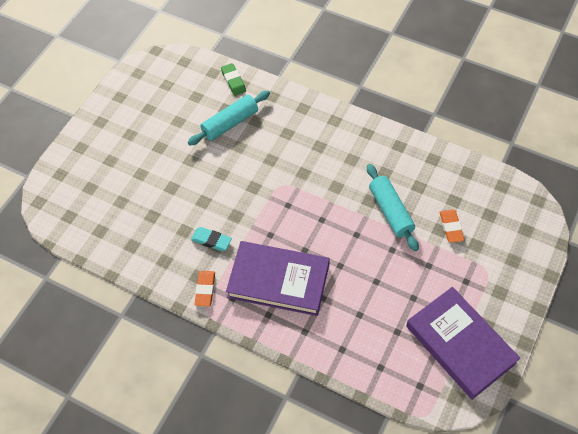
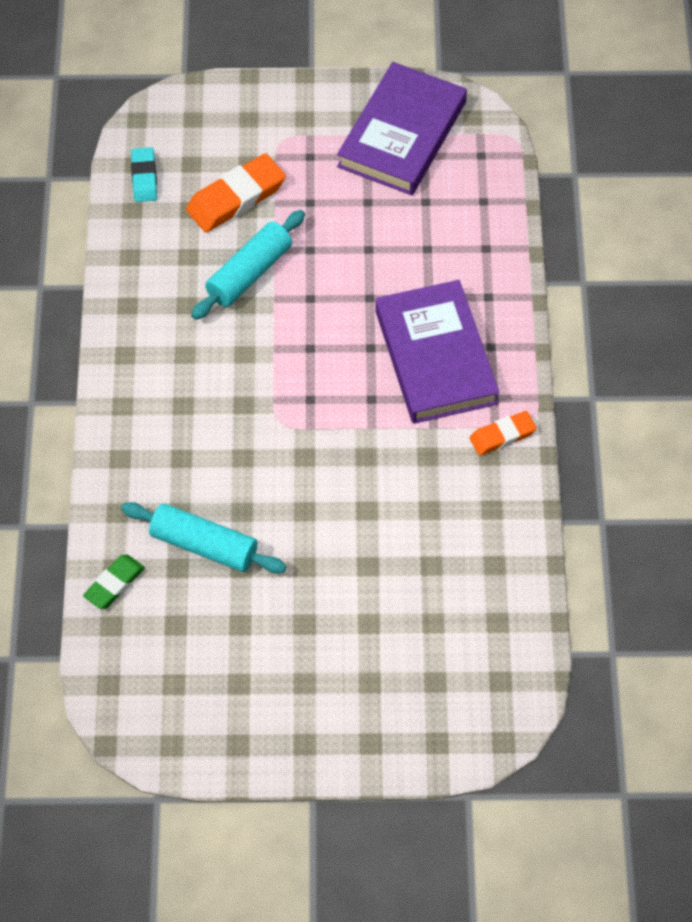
camera: 120 degrees left, 0 degrees up
(211, 240) = (424, 466): turquoise eraser -> turquoise eraser (144, 178)
(451, 227) = (236, 198): orange eraser -> orange eraser, size x1.67

